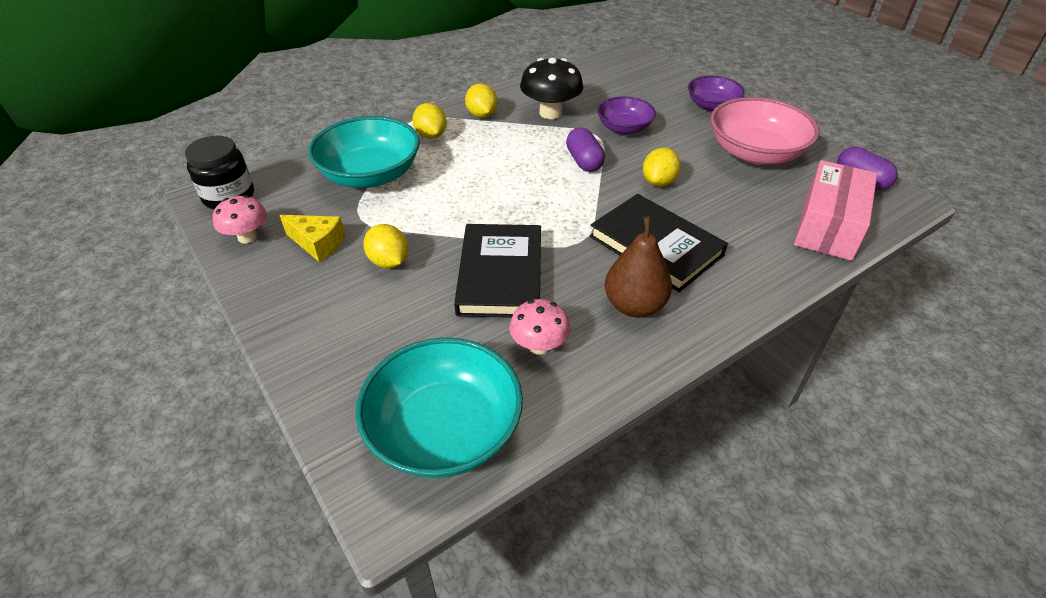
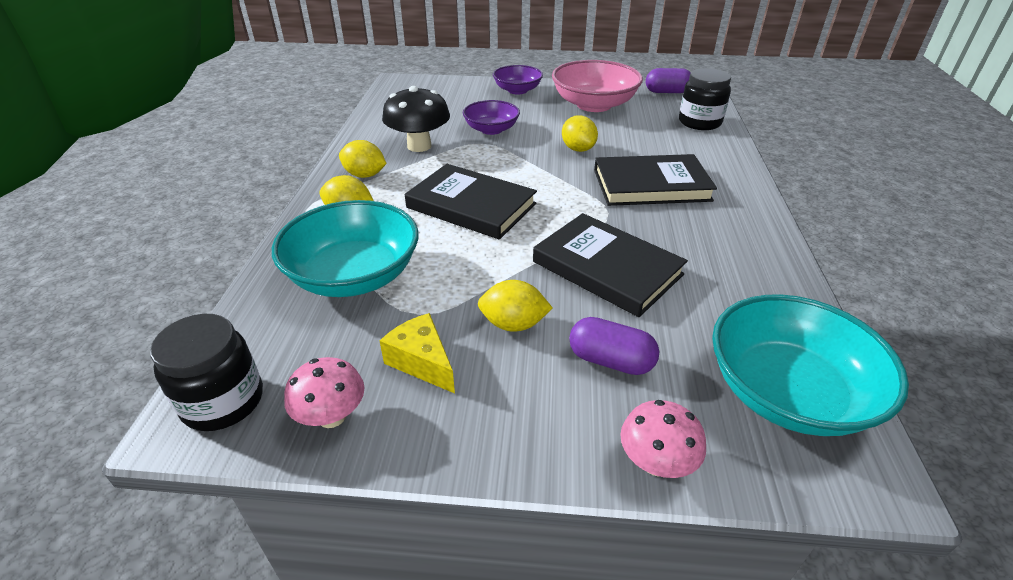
camera: 50 degrees left, 5 degrees down
(318, 244) = (422, 362): yellow cheese -> yellow cheese turned 105 degrees counterclockwise
(502, 176) = (471, 206): none -> black book
(539, 346) = (718, 290): pink mushroom -> pink mushroom (656, 463)
(584, 161) = (508, 163): purple capsule -> purple capsule (610, 361)
(634, 306) = (710, 225): brown pear -> none
(827, 226) = (699, 122): pink box -> black jar

